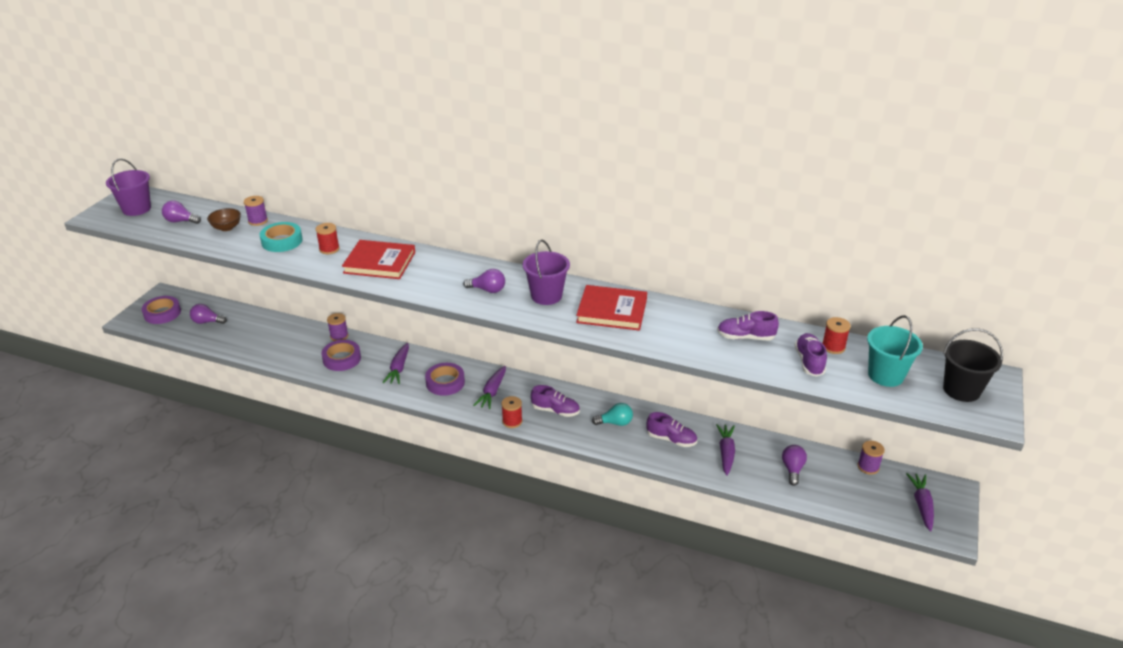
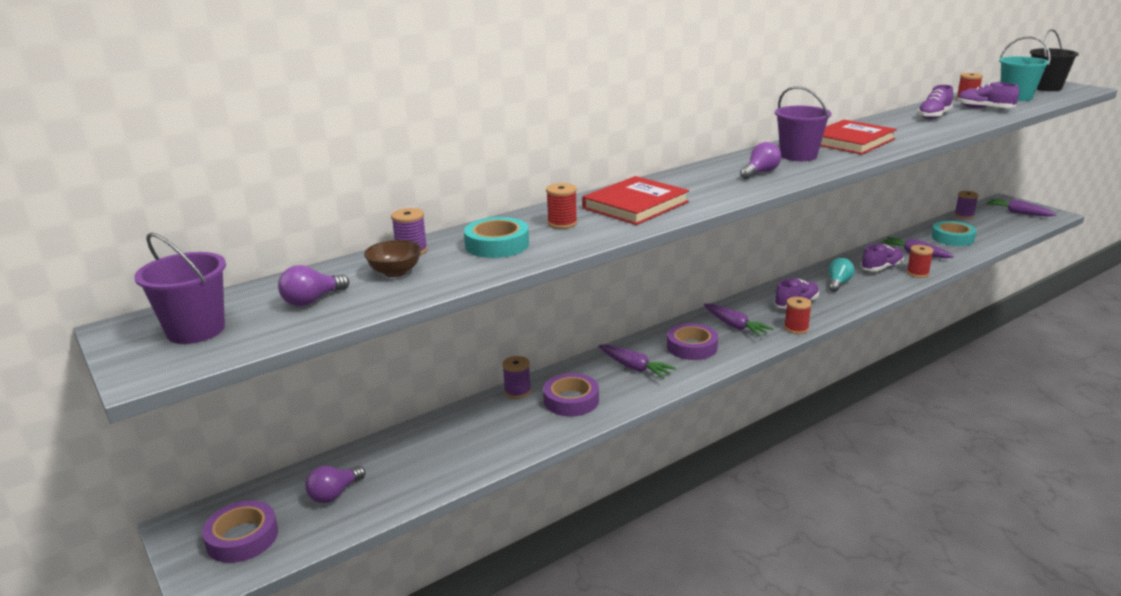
camera: 55 degrees left, 10 degrees down
(680, 463) = (917, 273): none -> red spool
(792, 469) = (952, 238): purple light bulb -> turquoise tape

